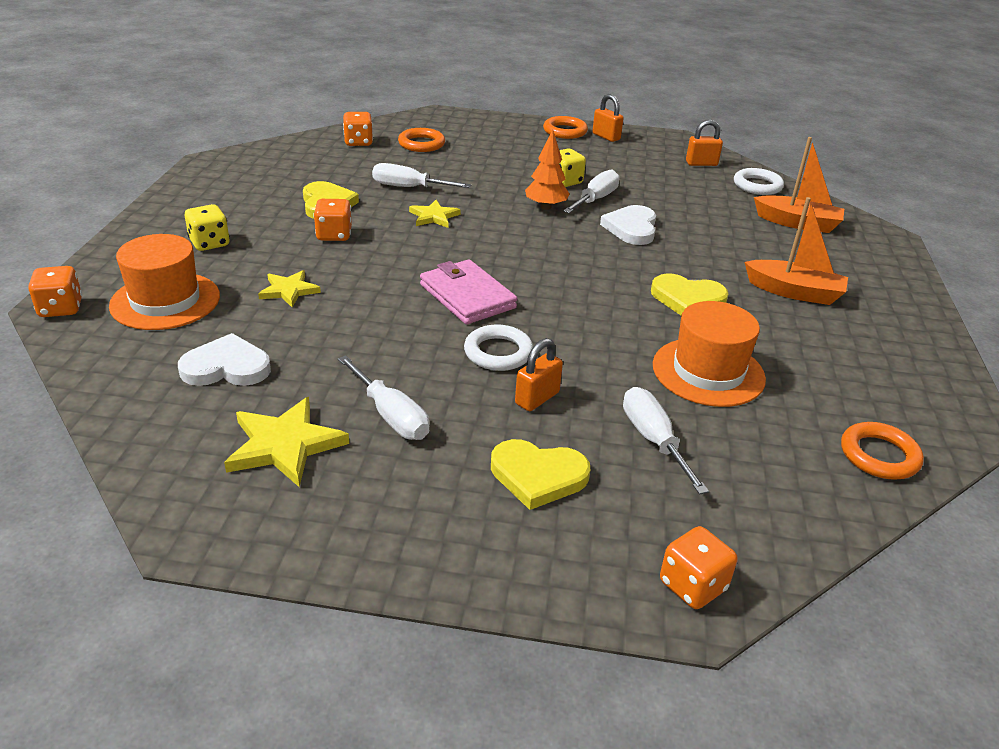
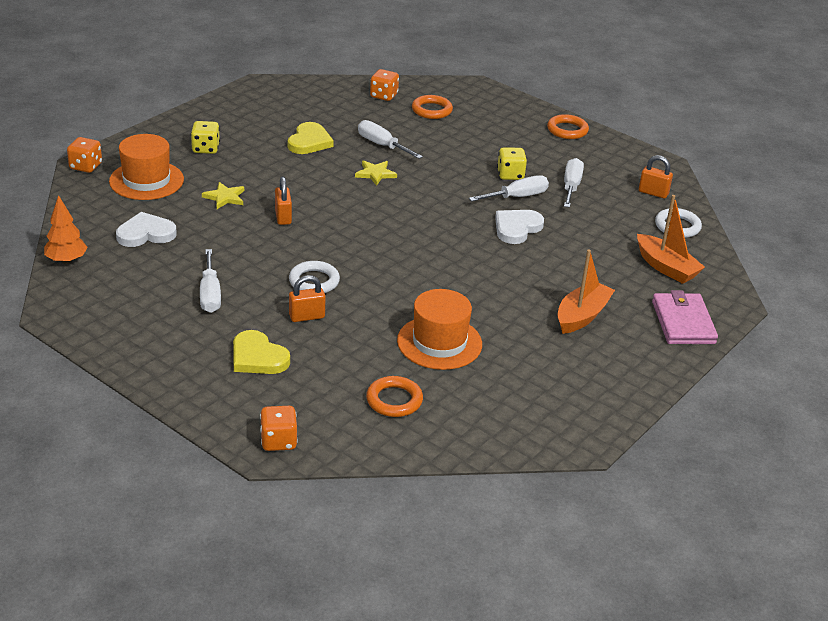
camera: 30 degrees right, 0 degrees up
(226, 367) = (146, 234): white heart -> white heart turned 45 degrees counterclockwise
(285, 445) = (138, 288): yellow star -> none
(334, 235) = (291, 167): orange dice -> none
(467, 296) = (335, 238): pink wallet -> pink wallet (683, 322)
(545, 207) = (469, 191): orange tree -> orange tree (66, 260)
(606, 137) = (598, 145): orange padlock -> orange padlock (283, 217)
(653, 440) = (350, 366): white screwdriver -> white screwdriver (571, 187)
(687, 299) = (490, 292): yellow heart -> none
(794, 292) = (582, 316): orange boat -> orange boat turned 105 degrees counterclockwise
(879, 455) = (486, 431): orange ring -> orange ring (394, 400)

